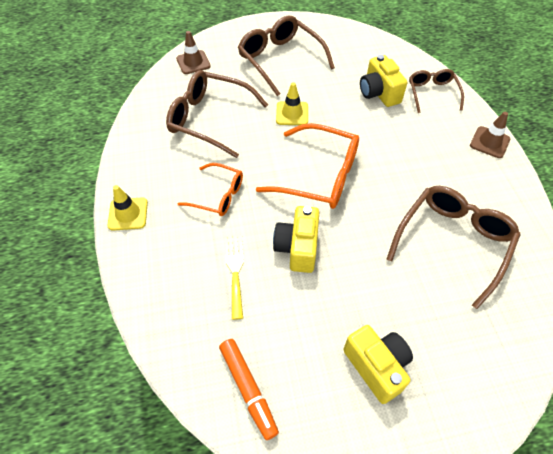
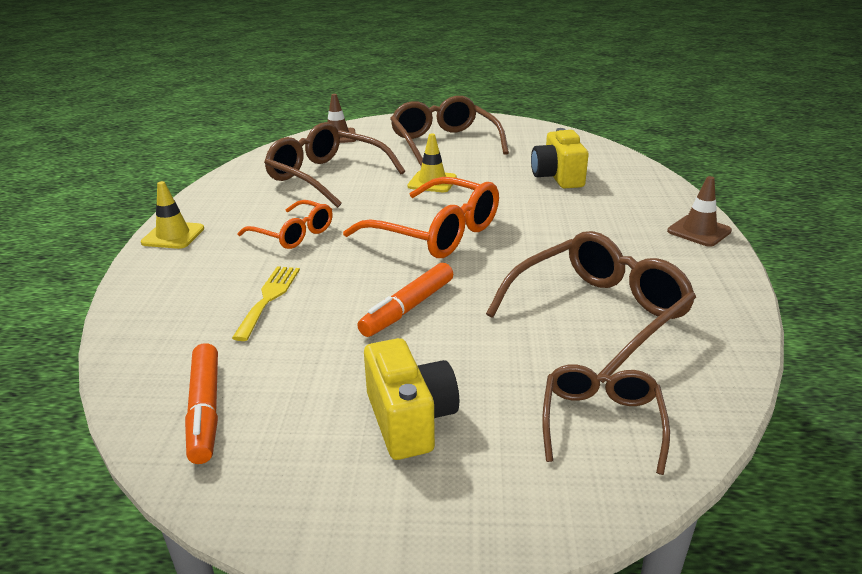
camera: 15 degrees right, 25 degrees down
(297, 248) = (367, 289): yellow camera -> none
(333, 262) = (408, 308): none -> orange marker
(432, 93) = (632, 184): brown glasses -> brown glasses (601, 422)

